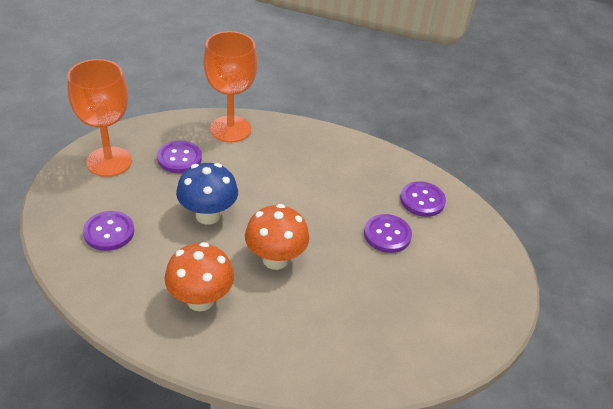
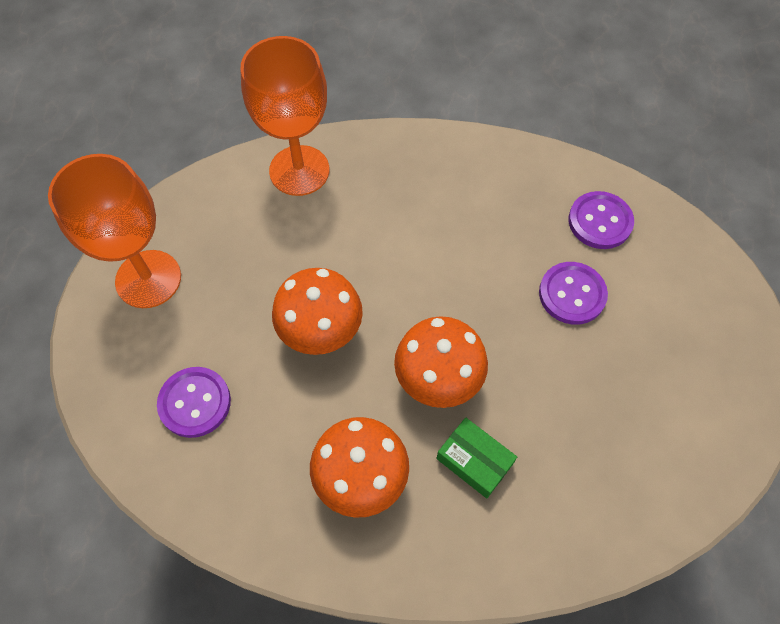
camera: 10 degrees left, 20 degrees up
(179, 158) = (246, 244): purple button -> none
(208, 215) = (321, 332): blue mushroom -> orange mushroom
(282, 309) = (474, 461): none -> green box

